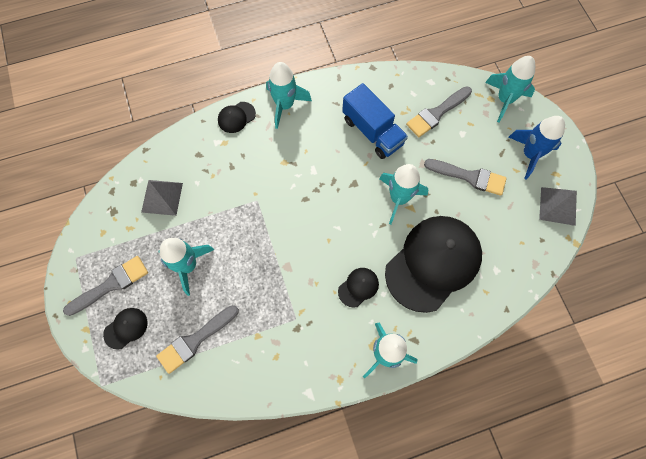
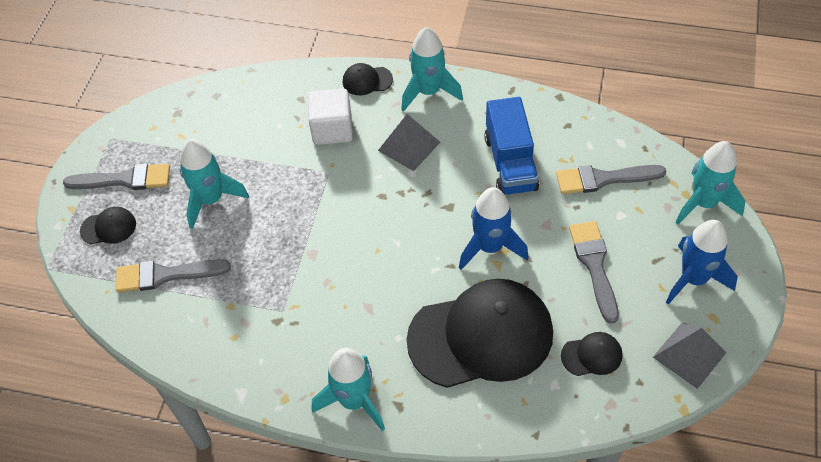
camera: 35 degrees right, 15 degrees down
(162, 197) = (234, 122): grey pyramid -> grey pyramid (409, 146)
(237, 167) = (332, 129): none -> white cube
(358, 287) = (375, 315): black cap -> black cap (592, 355)
(399, 198) = (490, 247): turquoise rocket -> blue rocket
(469, 177) = (594, 266): grey brush -> grey brush turned 150 degrees counterclockwise

